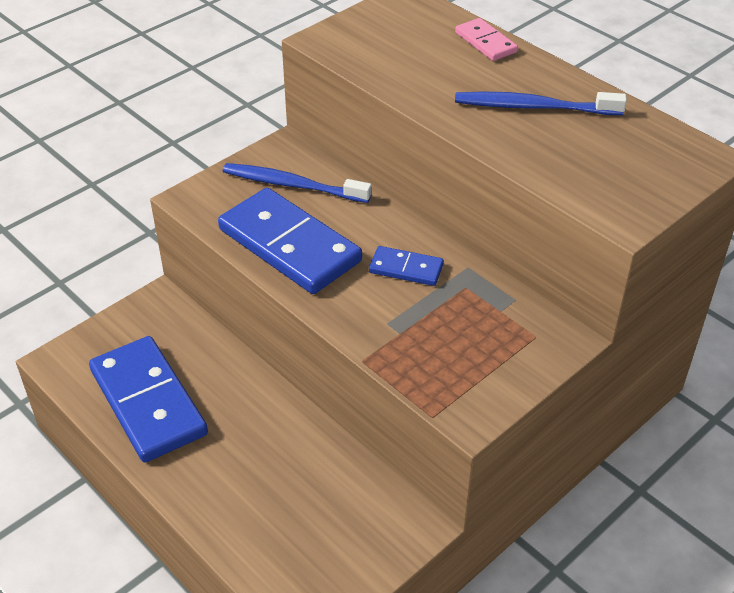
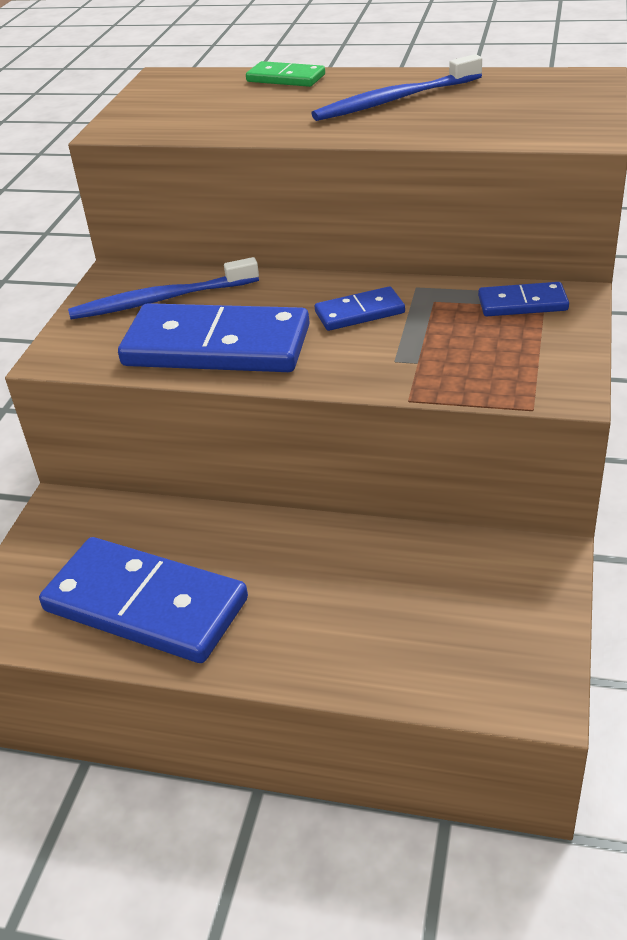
camera: 30 degrees left, 5 degrees down
(485, 42) = (285, 78): pink domino -> green domino
(524, 324) = (522, 303): none -> blue domino

